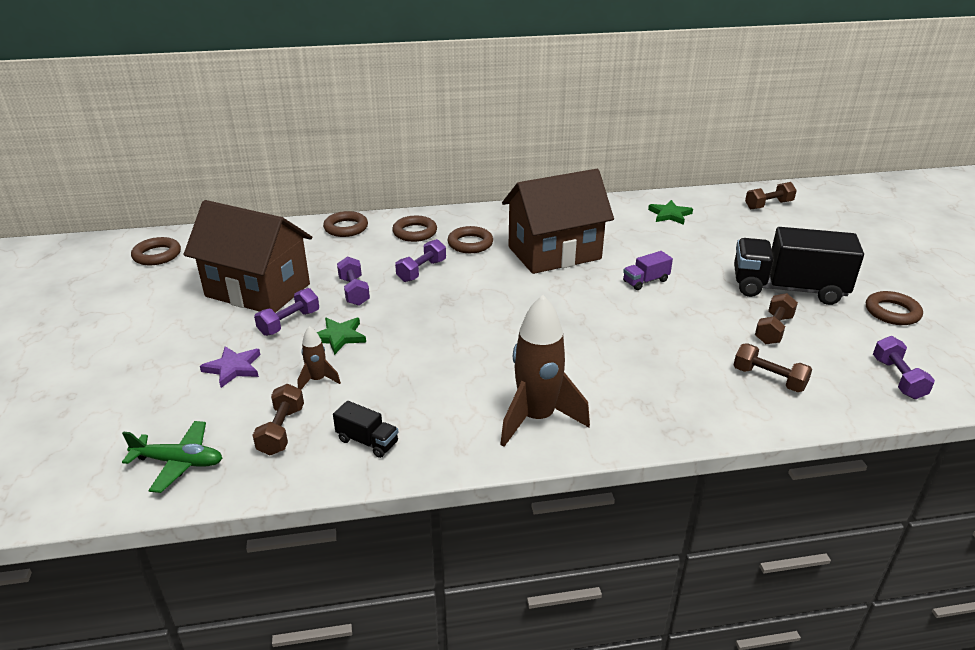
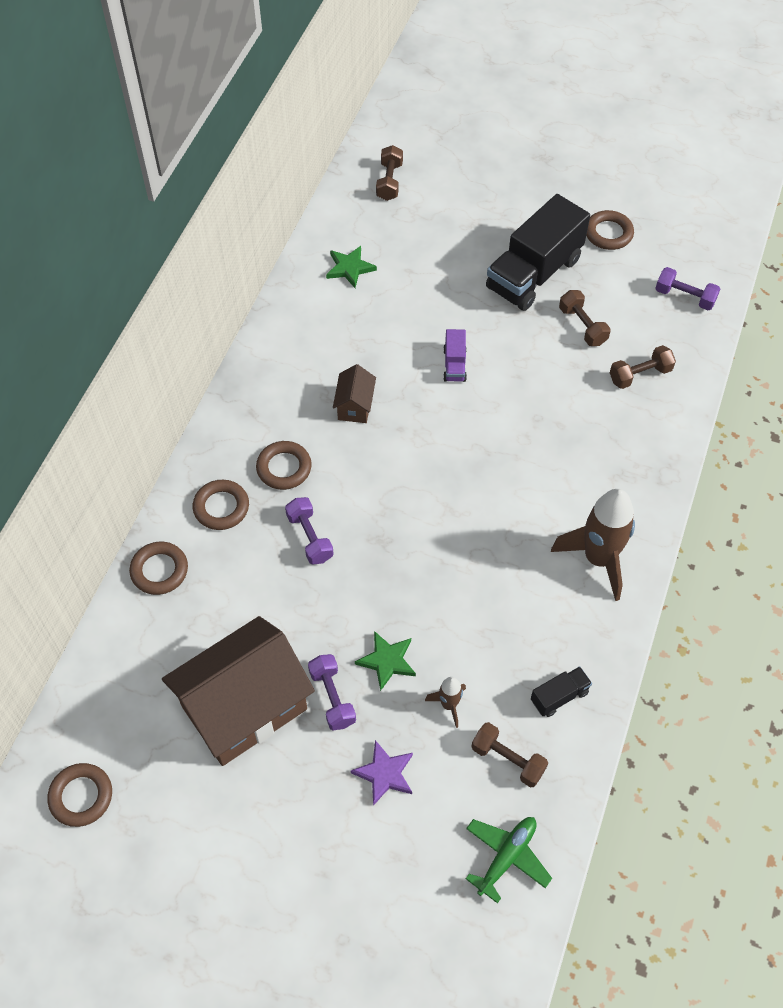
camera: 60 degrees left, 25 degrees up
(354, 291) = (309, 616): purple dumbbell -> none
(554, 253) = (355, 406): brown house -> brown house, size x0.44

